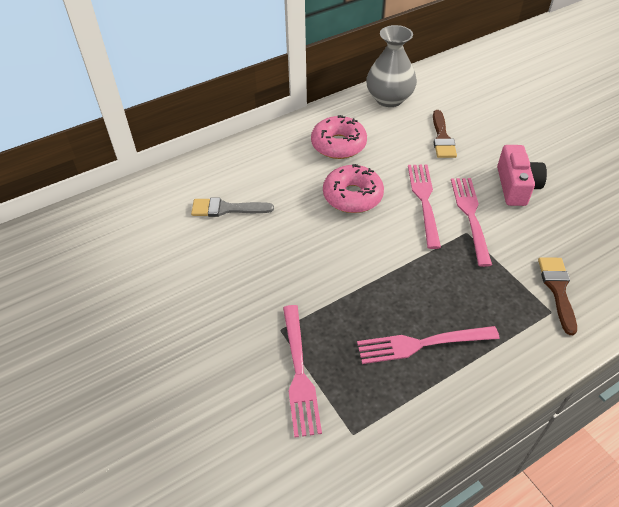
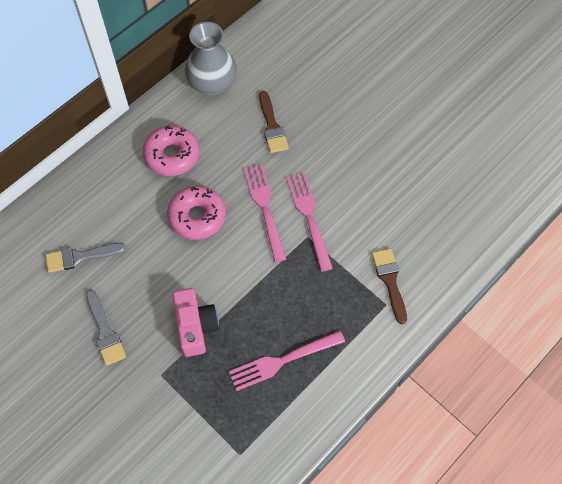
camera: 15 degrees left, 15 degrees up
(232, 277) = (105, 332): none -> grey brush
(299, 373) = (186, 411): pink fork -> none
(516, 186) = (347, 173): pink camera -> pink camera (195, 326)

